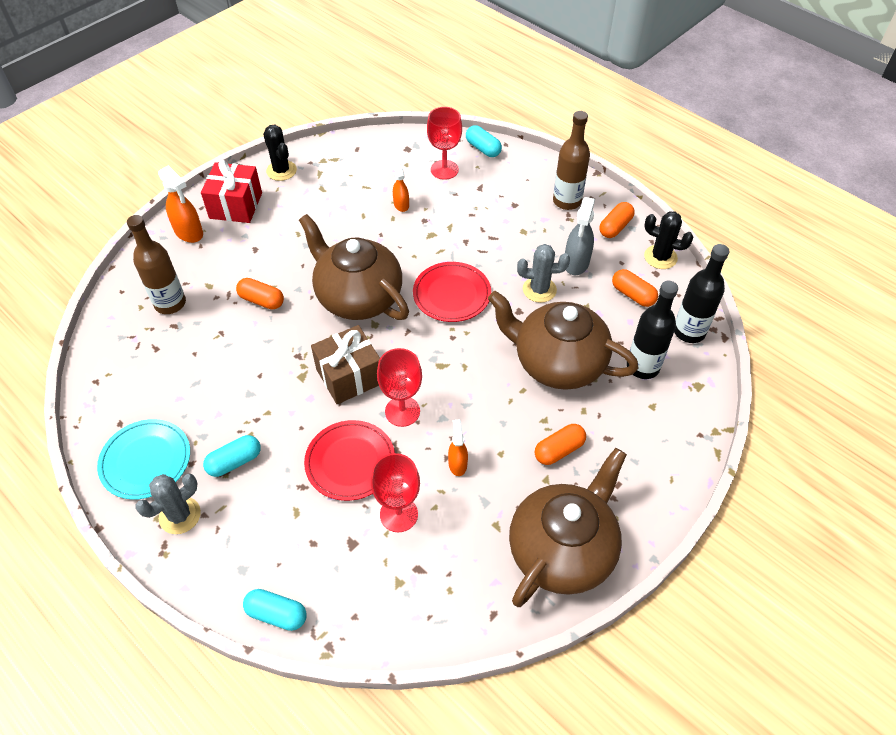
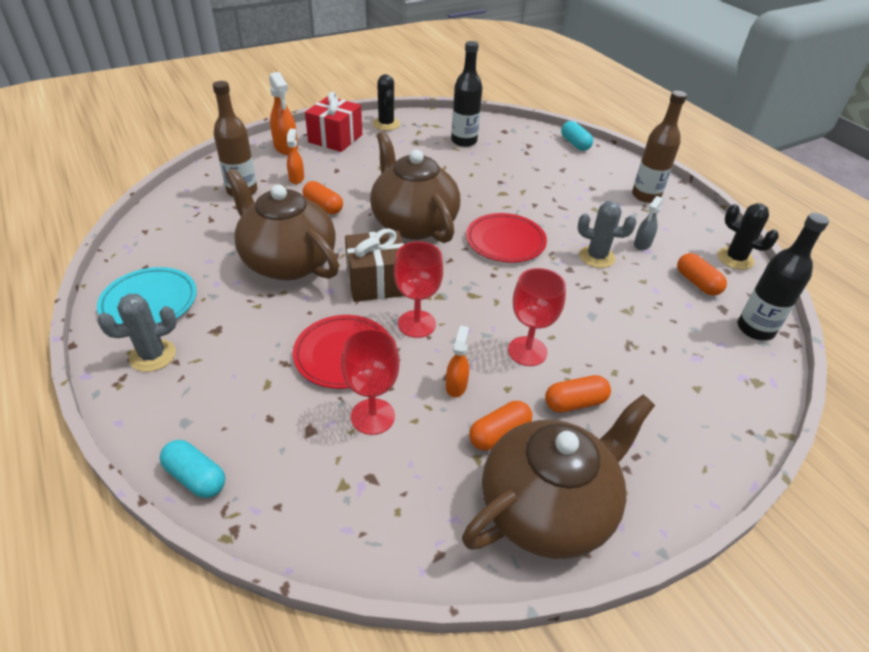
camera: 15 degrees right, 10 degrees down
(234, 462) = (230, 324): turquoise capsule -> none
(401, 204) = (483, 166): orange spray bottle -> orange spray bottle (296, 178)
(444, 170) = (533, 151): red goblet -> red goblet (527, 351)
(557, 363) = (597, 322): brown teapot -> brown teapot (287, 262)
(576, 263) = (642, 244): grey spray bottle -> grey spray bottle, size x0.62
(615, 227) = (691, 225): orange capsule -> orange capsule (499, 434)
(643, 367) = (694, 348): black bottle -> black bottle (464, 141)

